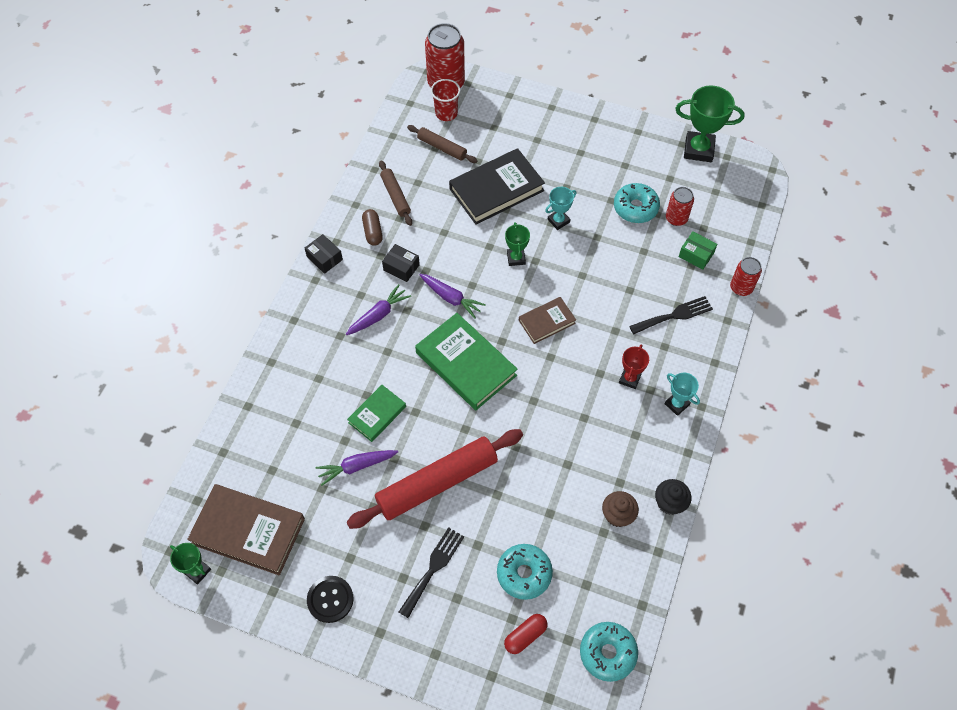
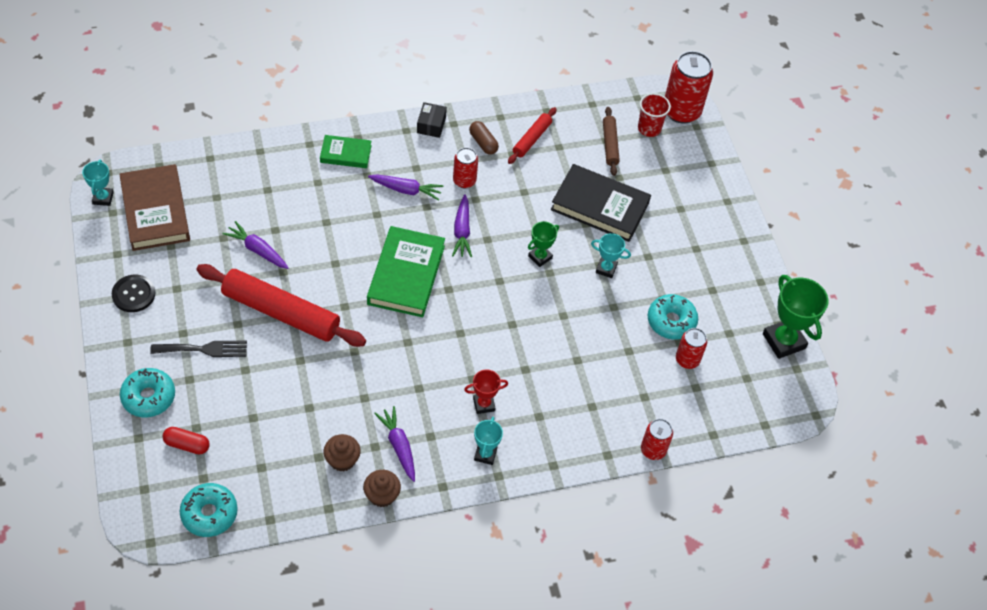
camera: 50 degrees right, 5 degrees down
(197, 571) = (103, 198): green trophy -> turquoise trophy
(372, 232) = (483, 143): brown capsule -> brown capsule turned 75 degrees counterclockwise
(377, 414) = (313, 239): green book -> green book (345, 154)
(395, 196) = (532, 139): brown rolling pin -> red rolling pin
(401, 267) = (464, 181): black box -> red can
(524, 574) = (241, 416): turquoise donut -> turquoise donut (148, 397)
(546, 322) = (493, 312): brown book -> none
(631, 464) = (399, 446): none -> purple carrot
(670, 503) = (382, 495): black cupcake -> brown cupcake
(674, 315) = (578, 408): black fork -> none
(696, 255) = (659, 395): green box -> none

